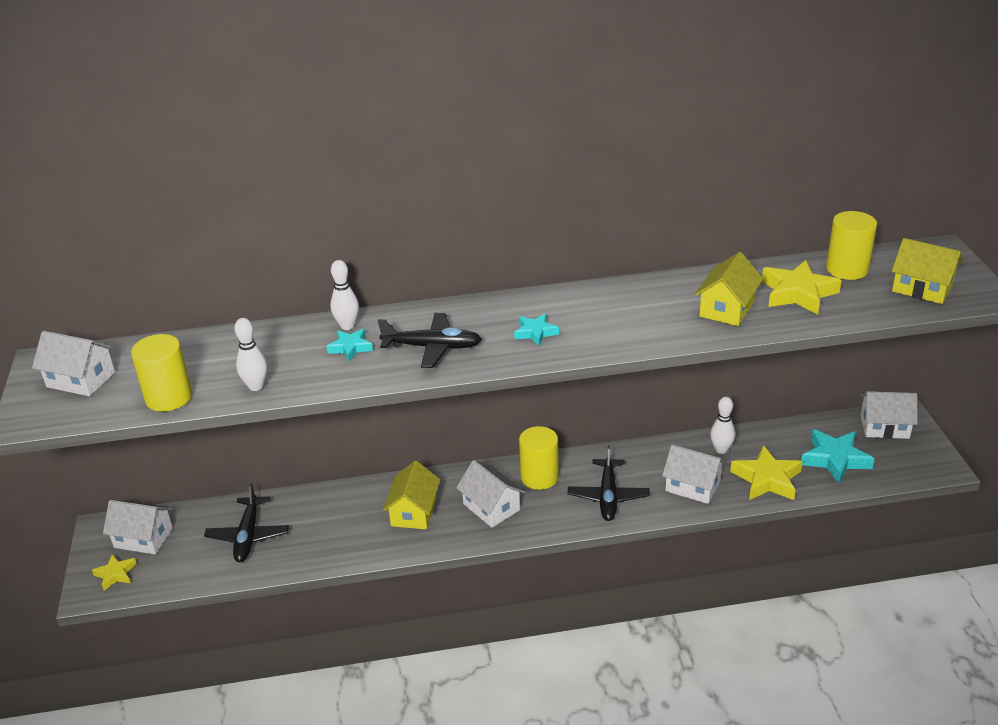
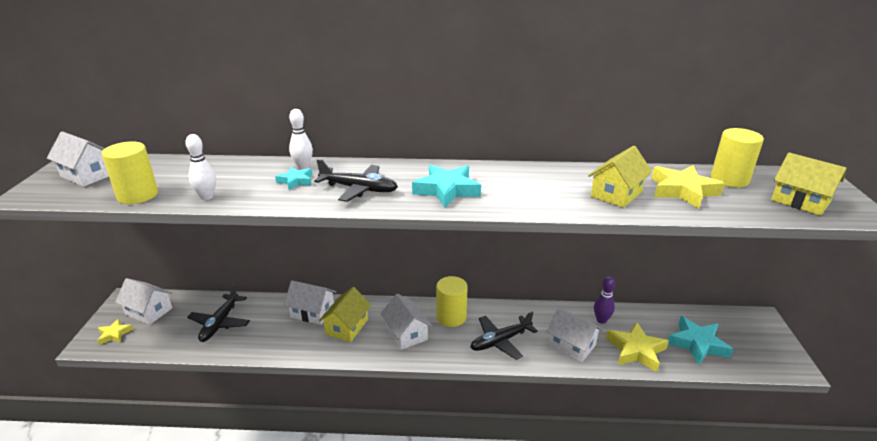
camera: 10 degrees right, 5 degrees down
(535, 332) = (447, 190): turquoise star -> turquoise star, size x1.77
(608, 496) = (500, 341): black plane -> black plane turned 45 degrees clockwise
(721, 449) = (601, 320): white bowling pin -> purple bowling pin
(884, 427) = (743, 324): white house -> white house (312, 312)

